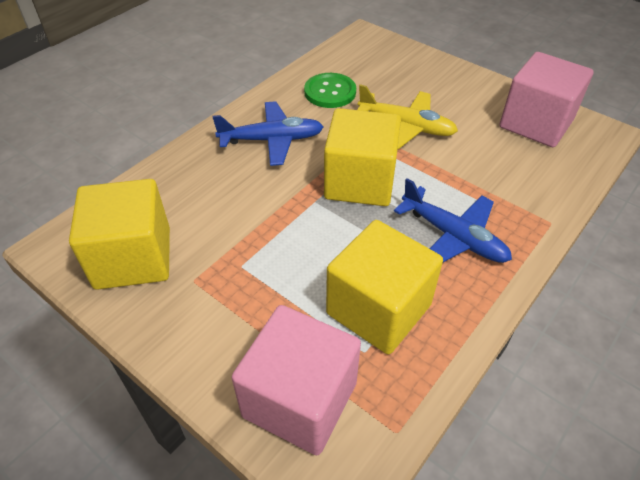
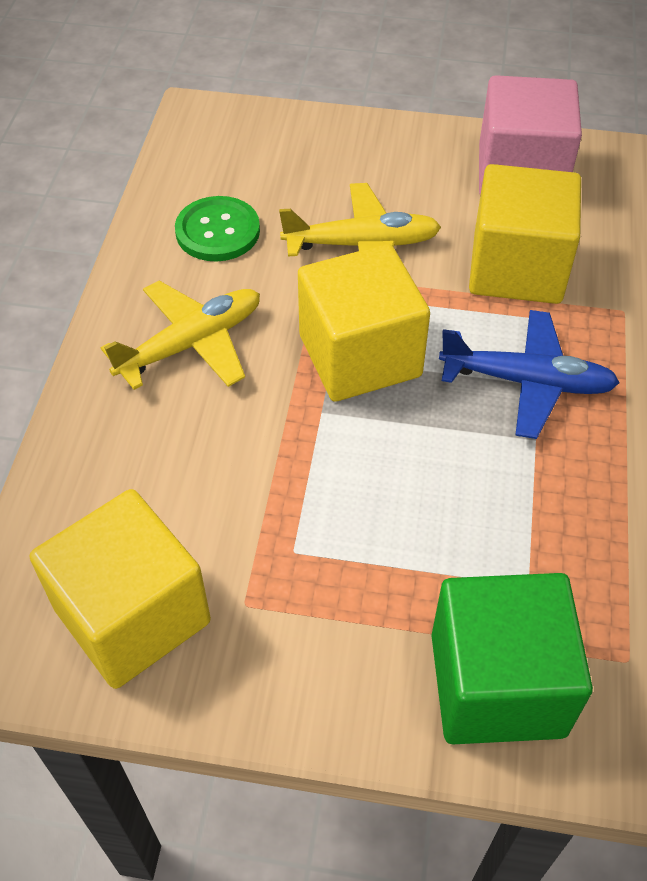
camera: 30 degrees left, 5 degrees up
(272, 140) = (191, 344): blue plane -> yellow plane
(300, 399) = (497, 684): pink cube -> green cube
(378, 309) = (506, 522): yellow cube -> yellow cube (517, 268)

